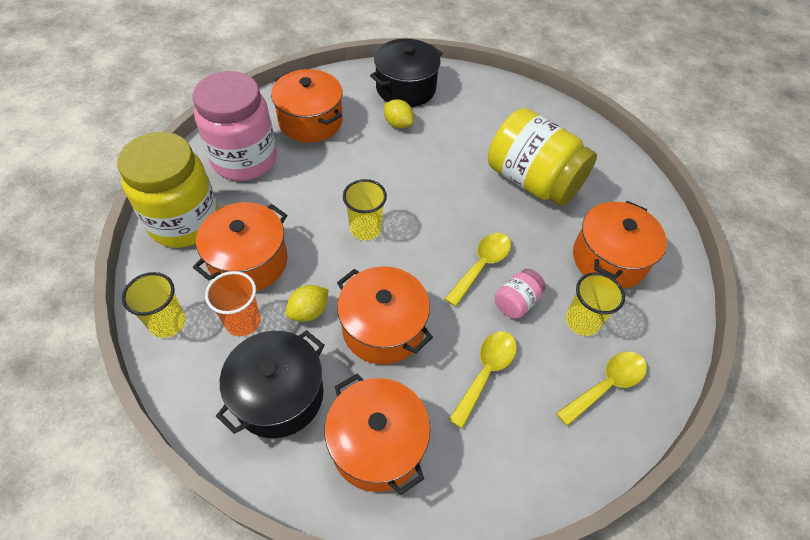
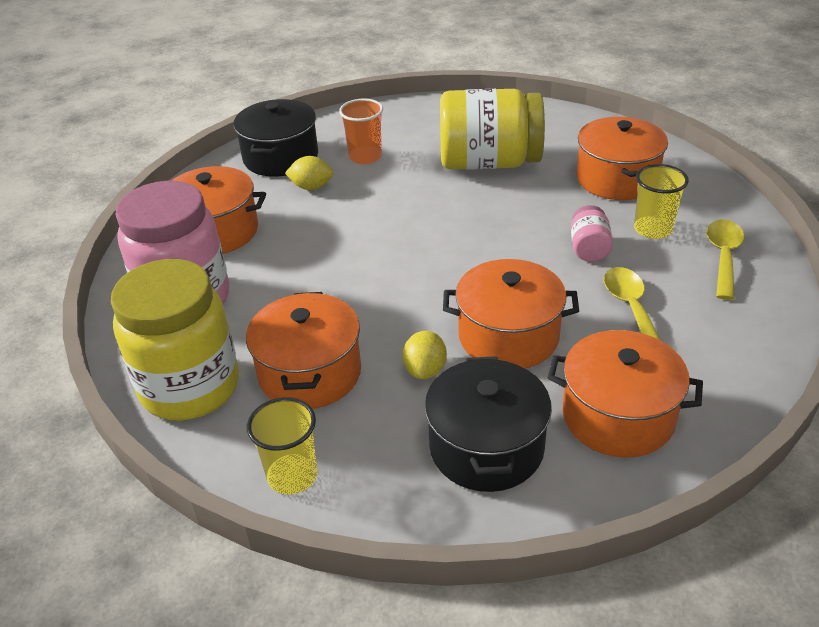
camera: 35 degrees left, 15 degrees down
(243, 321) = (371, 420): orange cup -> orange cup (365, 157)
(365, 229) = (391, 278): yellow cup -> none
(481, 266) = (528, 242): yellow spoon -> none

